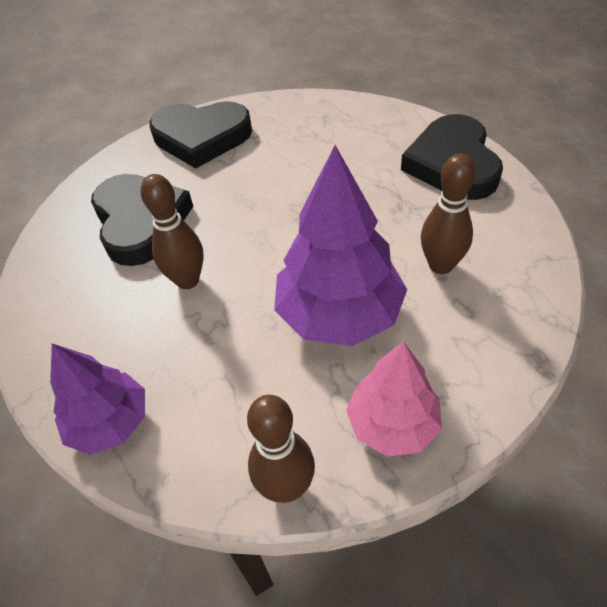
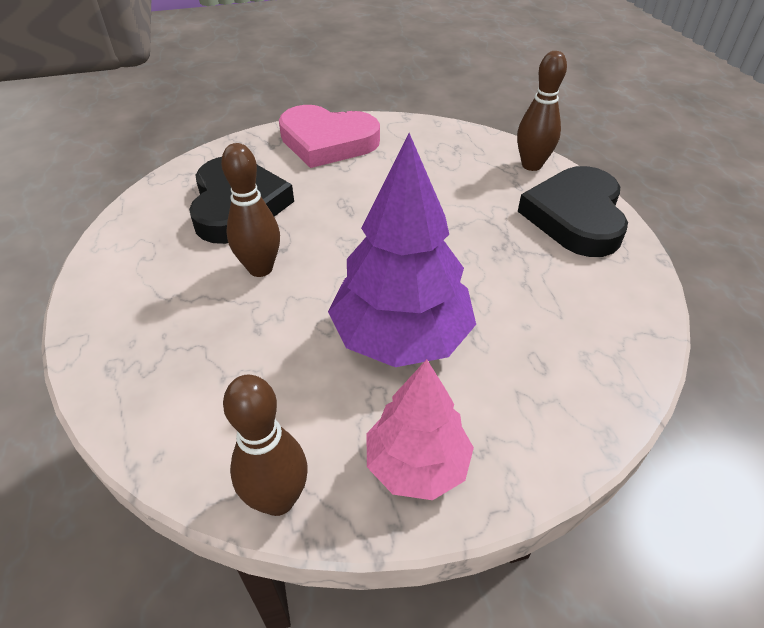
camera: 10 degrees right, 5 degrees down
(110, 422) = (128, 385): purple tree -> none
(201, 138) = (327, 142): black heart -> pink heart
(441, 265) = (528, 314): brown bowling pin -> brown bowling pin (531, 165)

